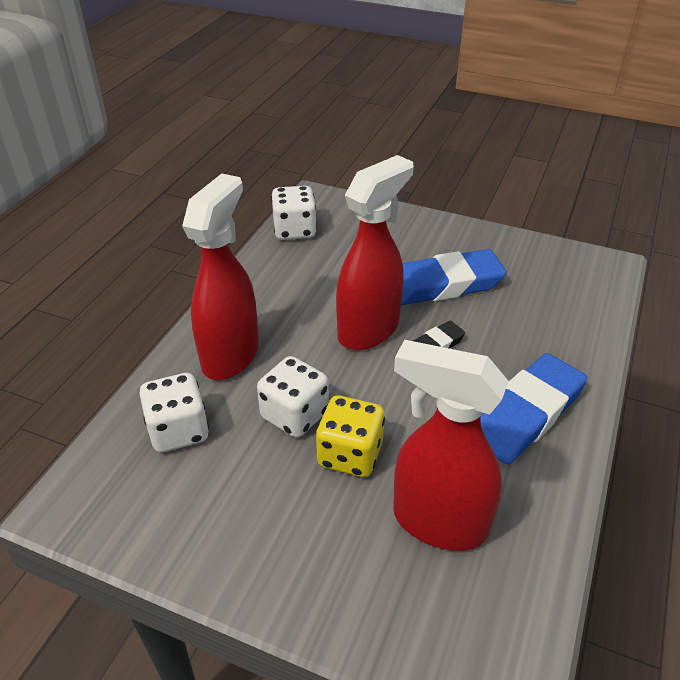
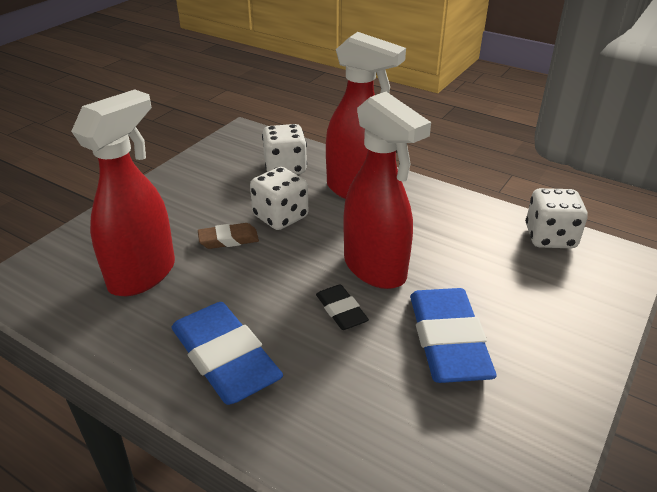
camera: 100 degrees right, 5 degrees down
(350, 454) = (228, 239): yellow dice -> brown eraser

